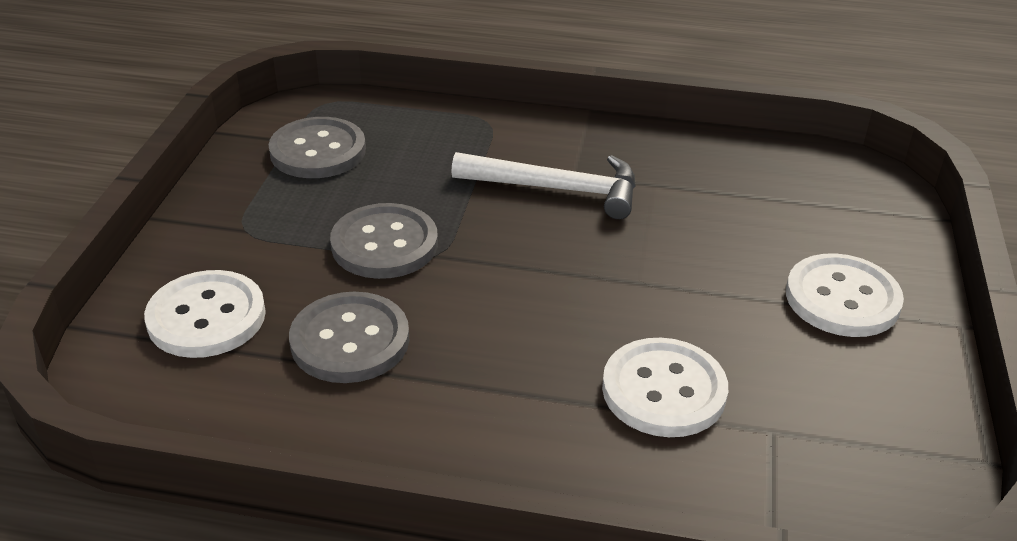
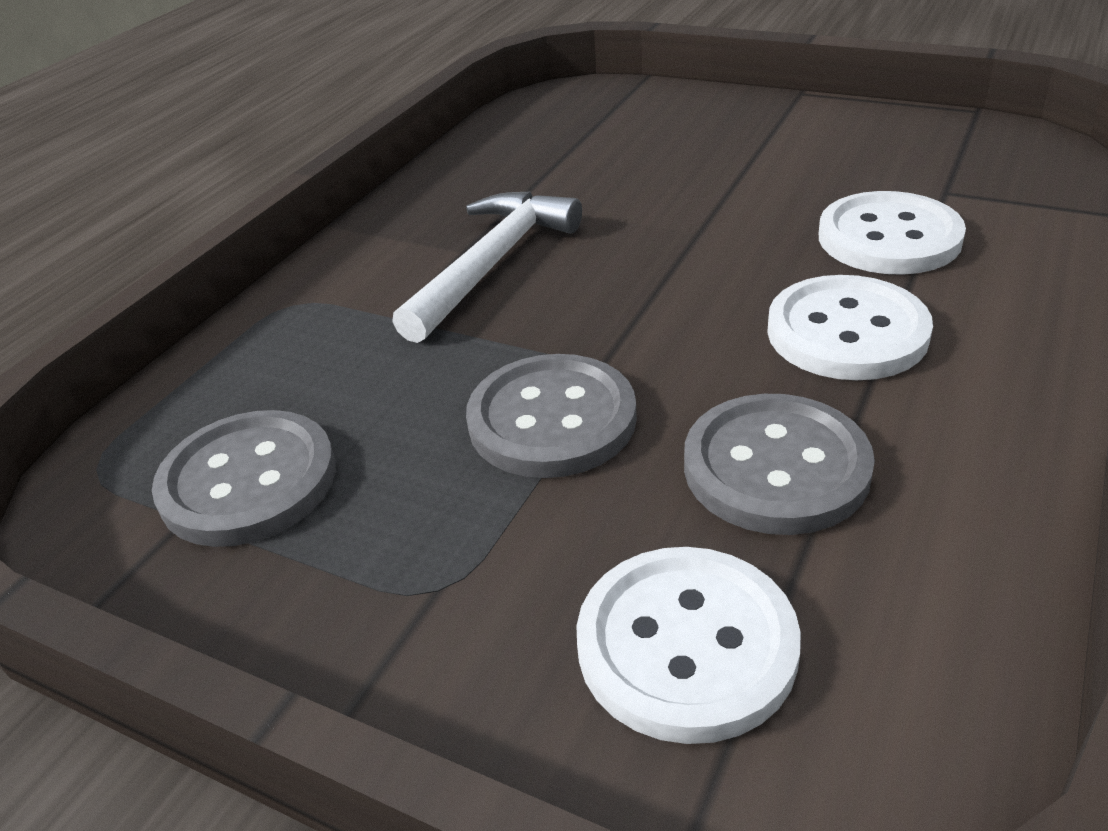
camera: 70 degrees left, 0 degrees up
(842, 298) = (755, 133): white button -> white button (847, 332)

